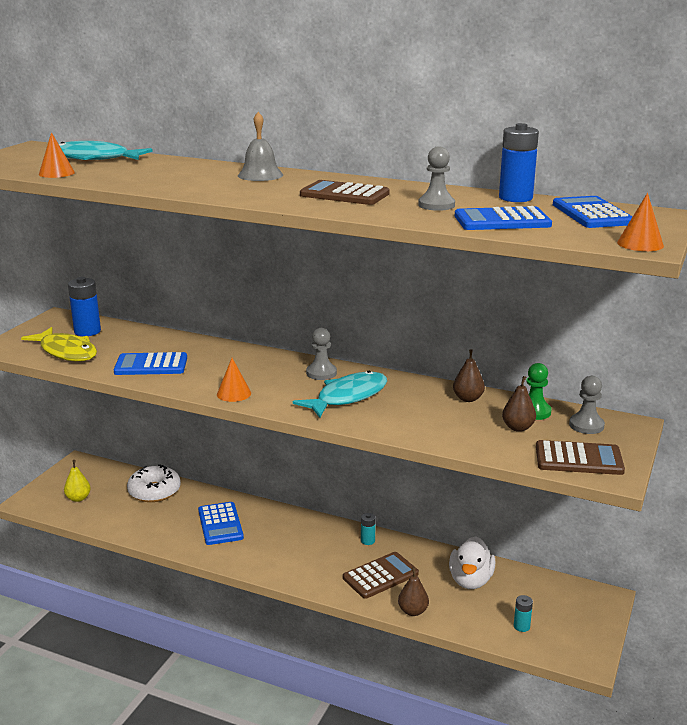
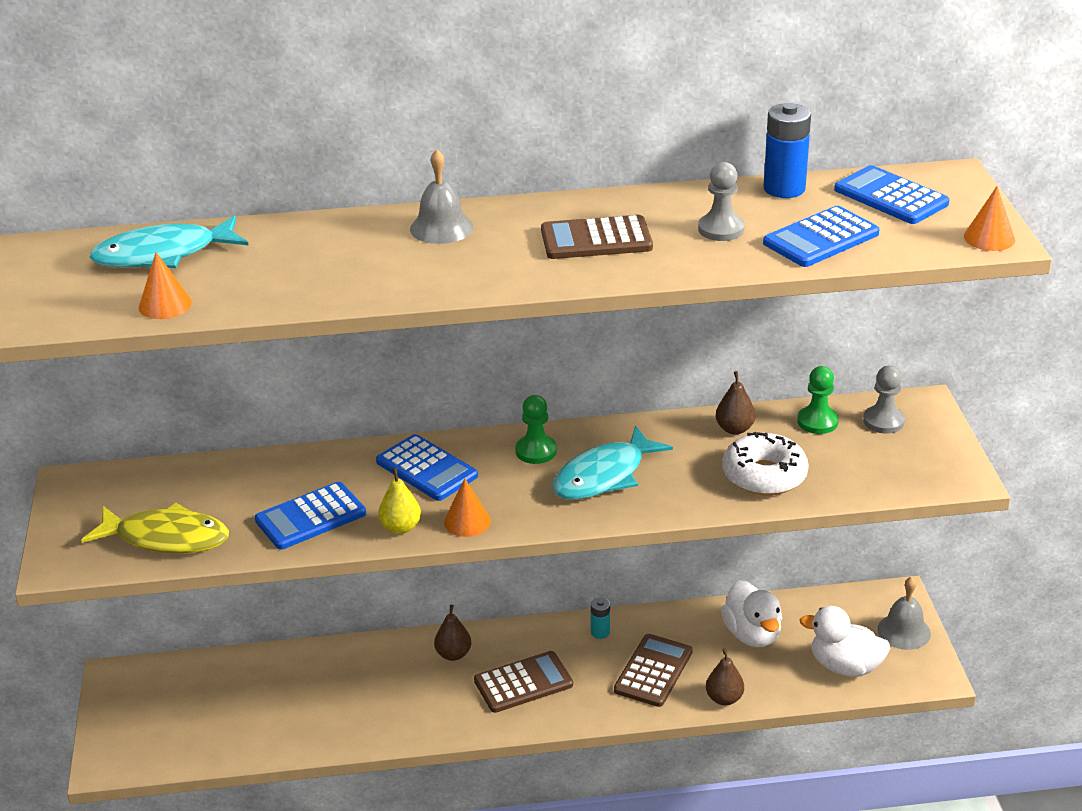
camera: 30 degrees left, 10 degrees up
(78, 498) = (175, 728): yellow pear -> yellow pear (400, 527)
(87, 331) = (150, 493): blue battery -> none
(154, 491) = (270, 675): white donut -> white donut (764, 475)
(220, 524) = (404, 685): blue calculator -> blue calculator (427, 469)
(321, 373) = (536, 451): grey pawn -> green pawn
(348, 397) = (604, 476): turquoise fish -> turquoise fish turned 150 degrees counterclockwise
(518, 428) = (822, 451): brown pear -> brown pear (453, 654)
(521, 626) = (845, 666): turquoise battery -> white duck
(578, 459) = (915, 470): brown calculator -> brown calculator (523, 683)
(589, 621) = (904, 631): none -> grey bell

